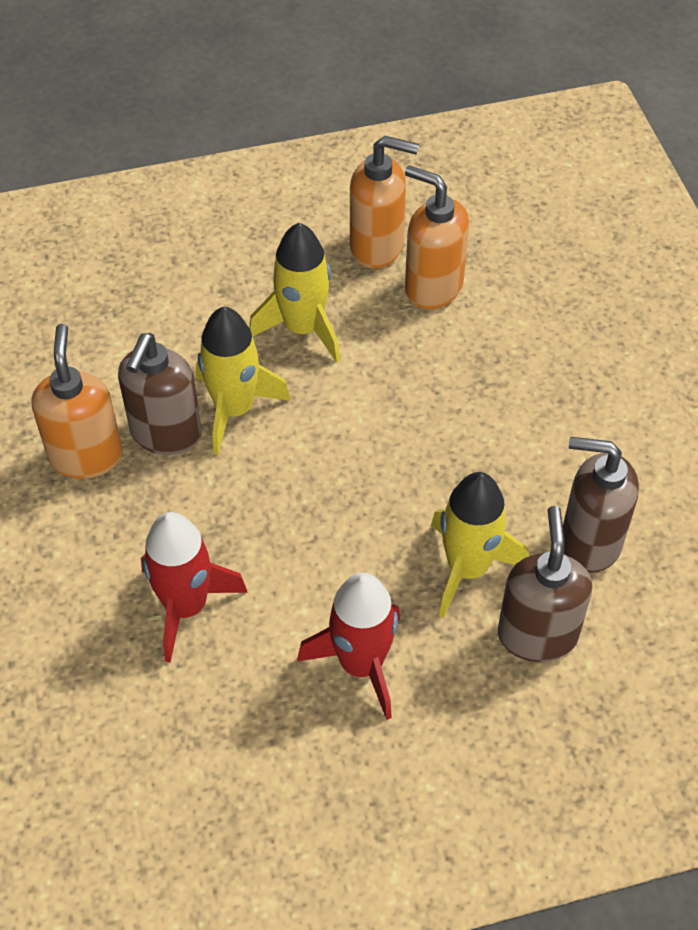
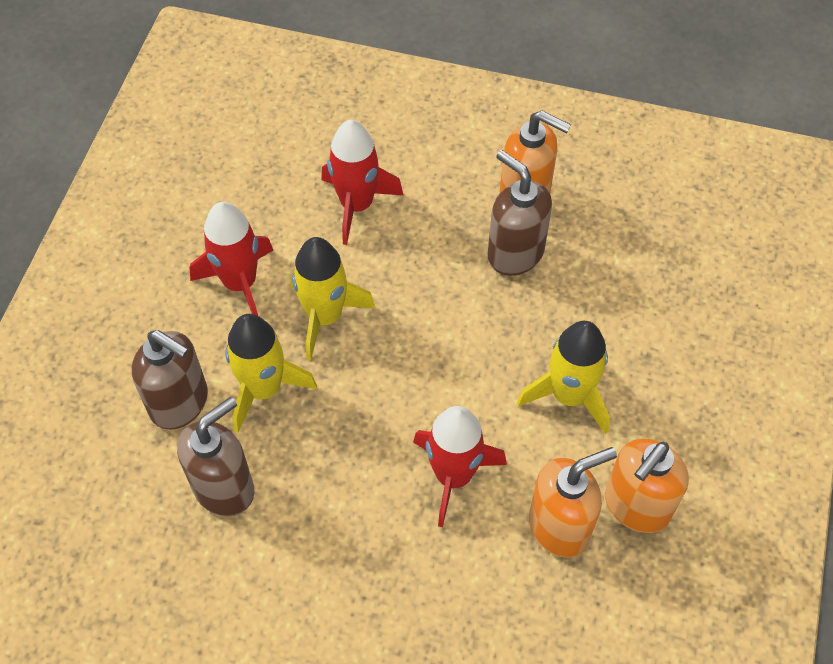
camera: 120 degrees right, 5 degrees up
(234, 409) = (511, 308): yellow rocket -> yellow rocket (325, 316)
(443, 375) = (453, 476): none -> red rocket

